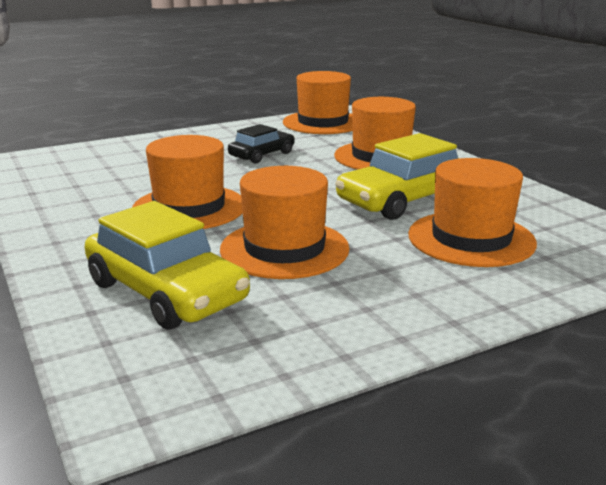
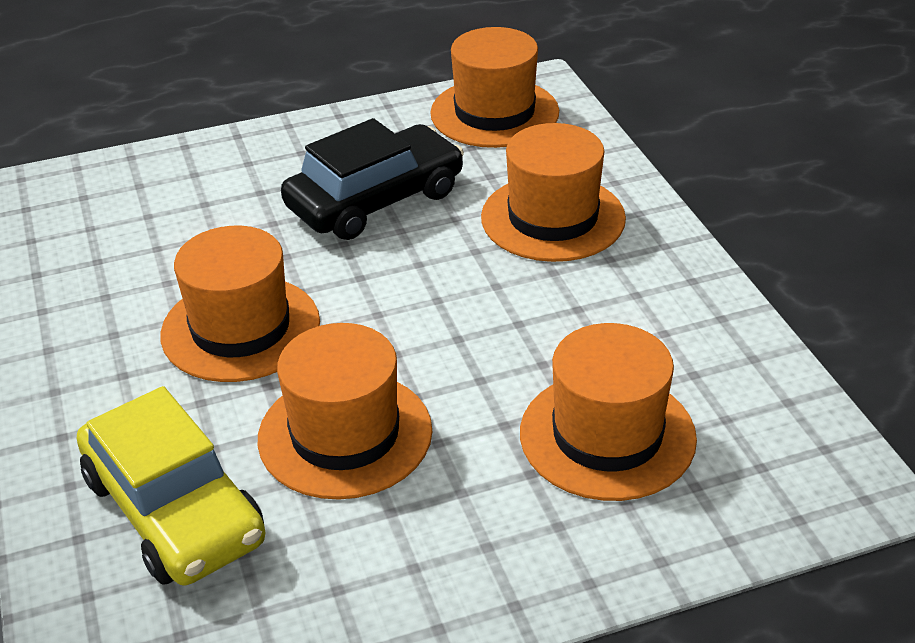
camera: 10 degrees right, 15 degrees up
(262, 155) = (375, 200): black car -> black car, size x1.71
(403, 200) = (546, 334): yellow car -> none

